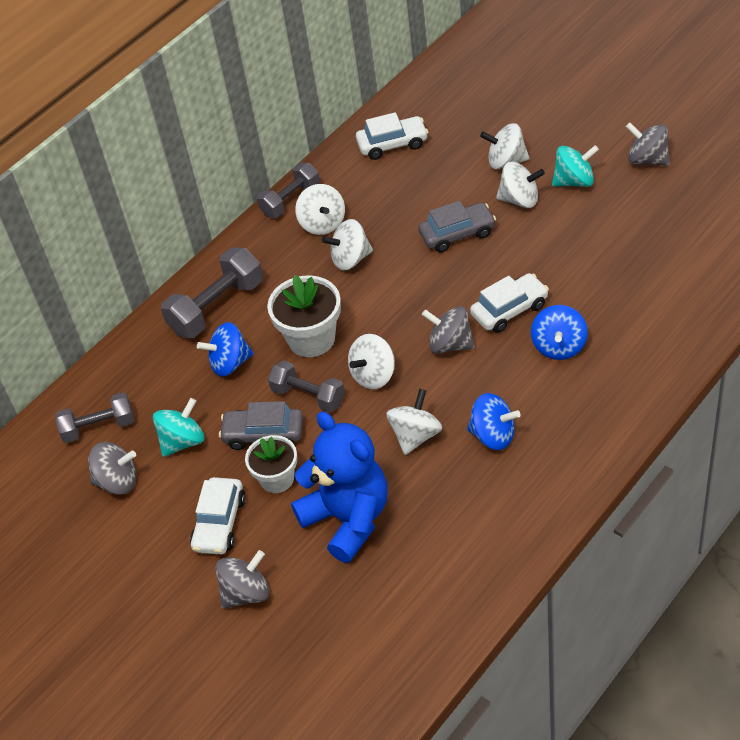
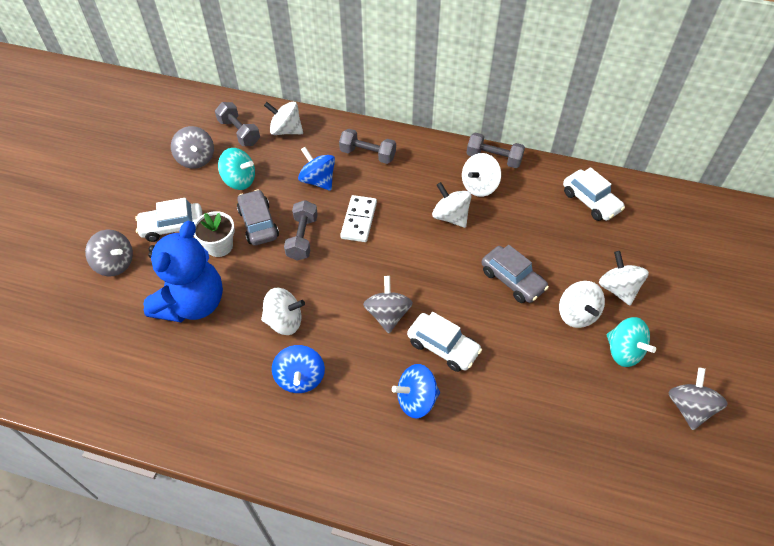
camera: 60 degrees right, 5 degrees up
(217, 307) = (367, 154): grey dumbbell -> grey dumbbell, size x0.66
(311, 339) = (359, 220): white flower pot -> white domino
(374, 375) = (336, 272): white spinning top -> white spinning top (286, 130)

